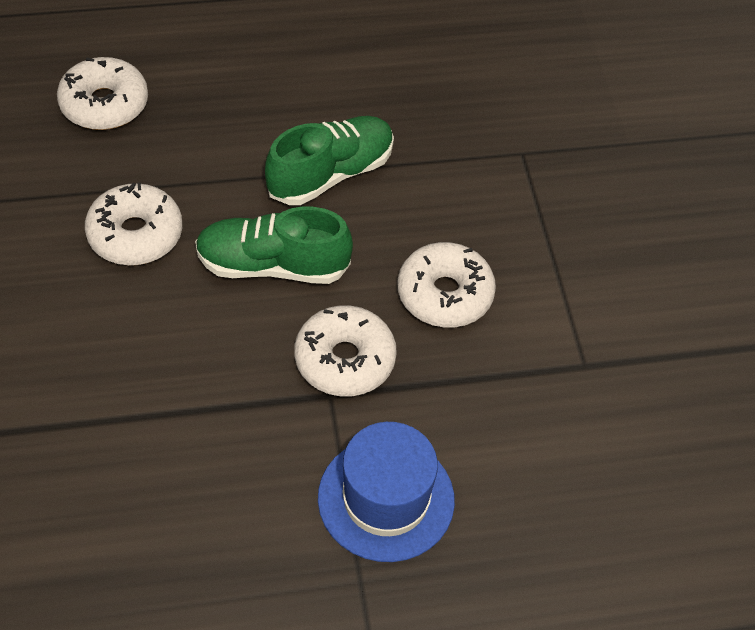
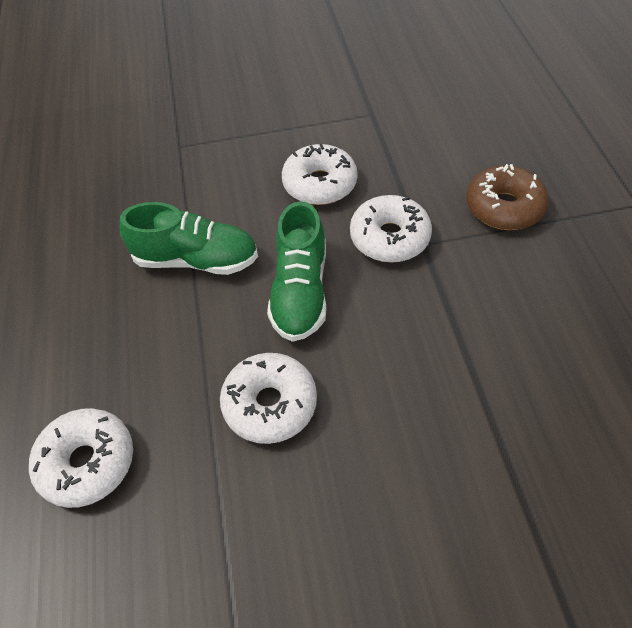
camera: 85 degrees left, 0 degrees up
(331, 174) = (196, 260): green shoe -> green shoe turned 135 degrees clockwise
(386, 499) = (504, 207): blue hat -> brown donut

